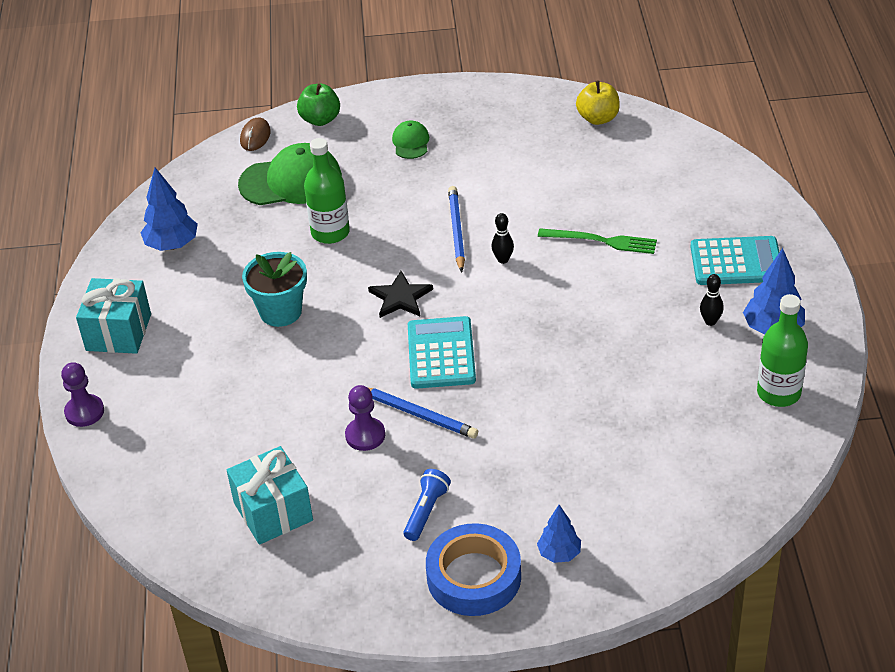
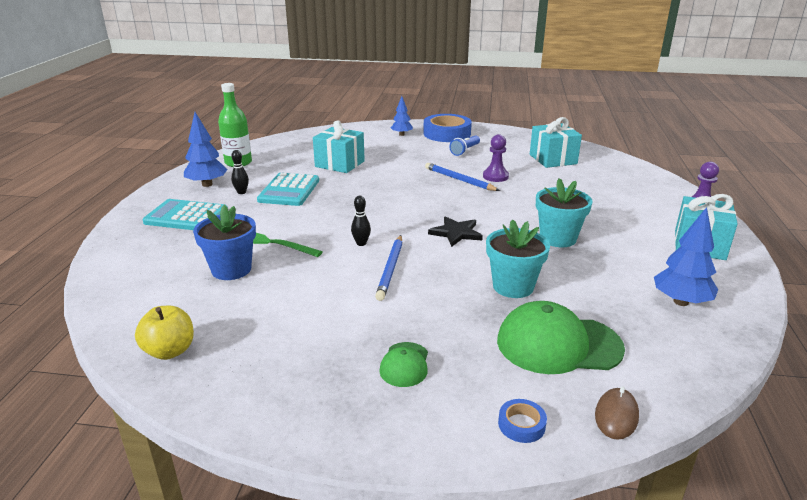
camera: 170 degrees left, 15 degrees down
(320, 119) = (521, 425): green apple -> blue tape
(330, 232) = (513, 286): green bottle -> turquoise flower pot
(441, 353) = (434, 201): turquoise calculator -> turquoise calculator (289, 190)
(615, 199) = (231, 269): none -> blue flower pot
(618, 422) = (340, 164): none -> turquoise gift

